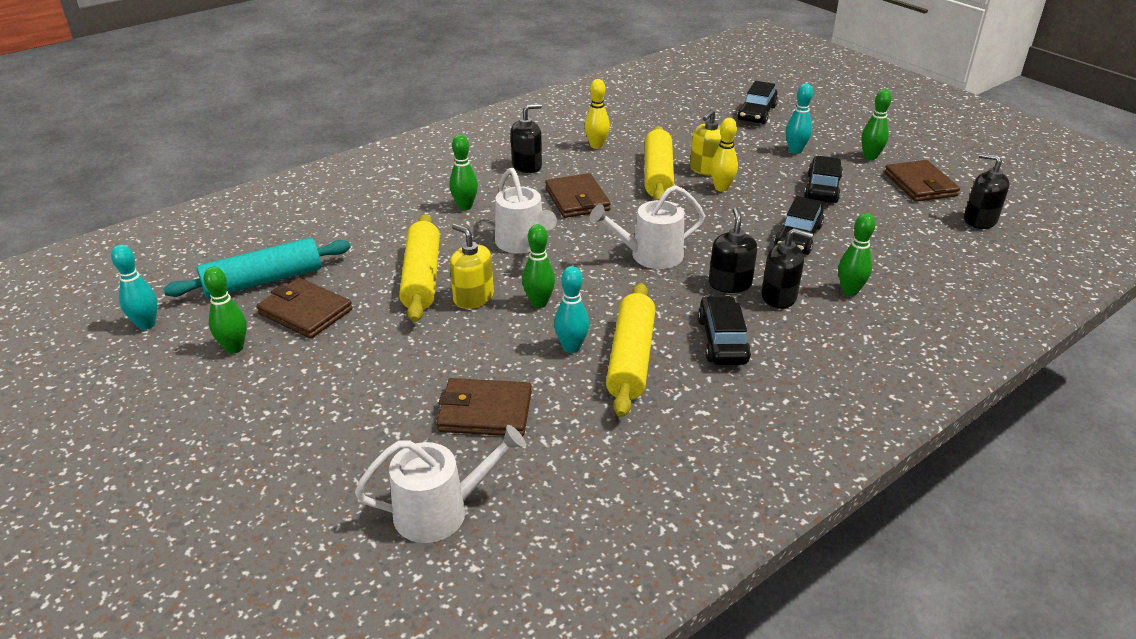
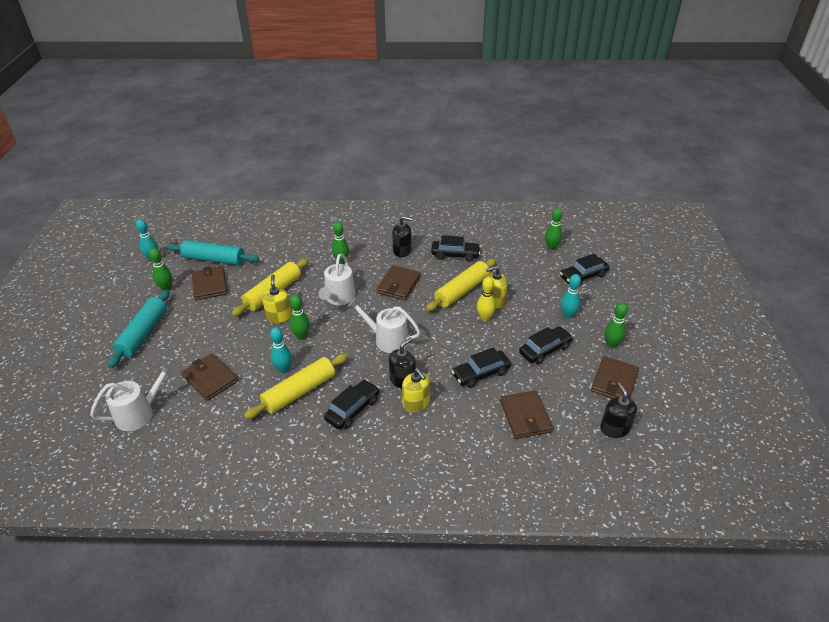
camera: 40 degrees right, 5 degrees up
(283, 418) = (143, 333): none -> turquoise rolling pin
(440, 511) = (139, 413): white watering can -> white watering can turned 60 degrees counterclockwise
(596, 146) = (455, 255): yellow bowling pin -> black car
(779, 297) = (416, 403): black soap dispenser -> yellow soap dispenser
(849, 291) = (459, 424): green bowling pin -> green bowling pin (551, 247)
(896, 251) = (525, 416): none -> brown wallet

